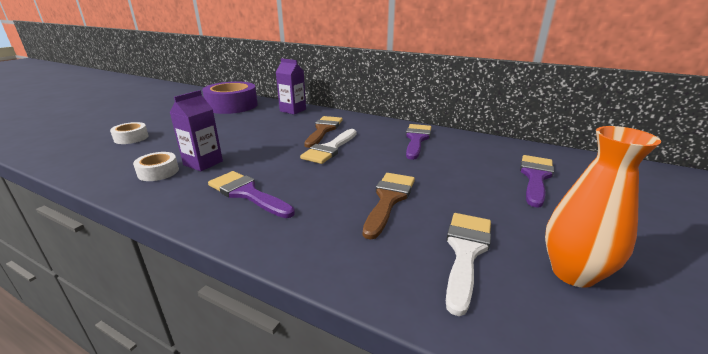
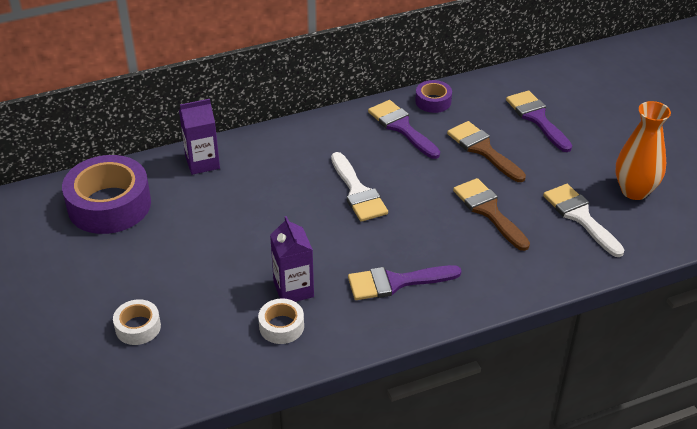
camera: 50 degrees left, 15 degrees up
(323, 130) = (302, 171): brown brush -> brown brush (483, 150)
(462, 139) = (433, 101): none -> purple tape

